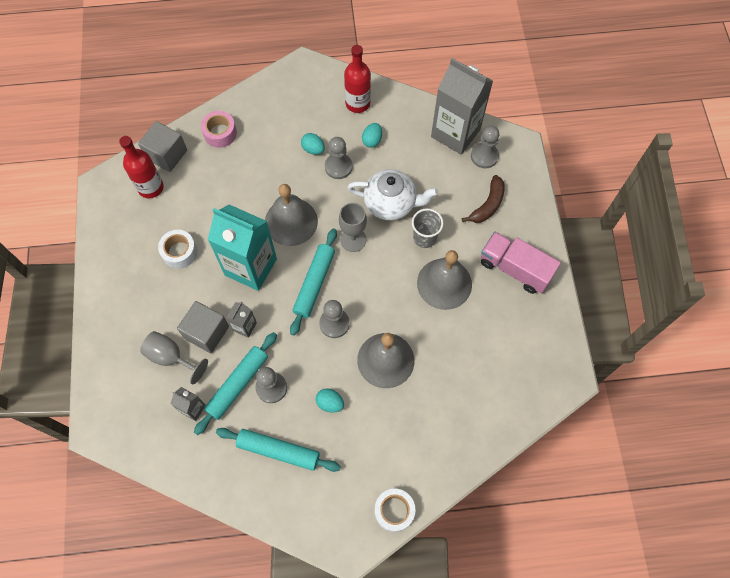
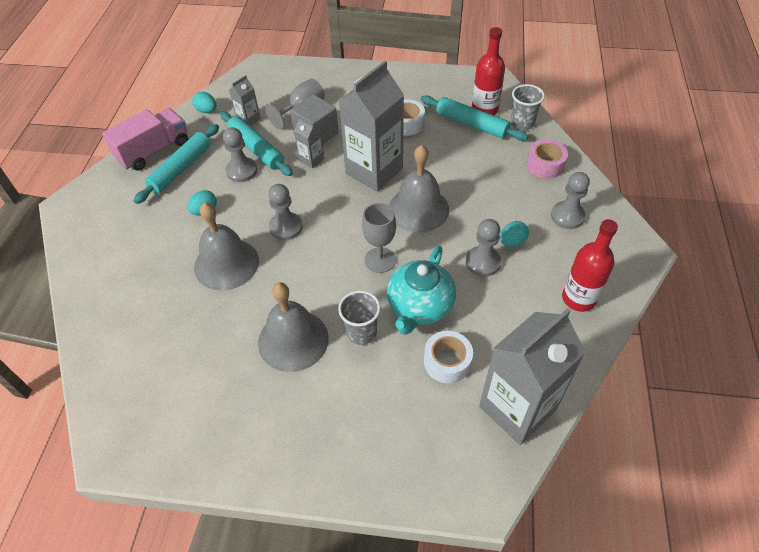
camera: 105 degrees right, 15 degrees down
(167, 155) = (522, 123): grey cube -> grey cup
(250, 267) = (374, 171): turquoise carton -> grey carton
(314, 283) = (338, 218): turquoise rolling pin -> turquoise rolling pin (472, 124)
(372, 140) = (517, 304): turquoise egg -> turquoise egg (207, 111)
(391, 203) = (419, 306): white teapot -> turquoise teapot
(394, 511) = (76, 242): white tape -> white tape (447, 362)
(484, 156) = (471, 438): grey pawn -> grey pawn (567, 216)
(488, 205) = (389, 421): brown banana -> none
(515, 269) = (283, 429): pink truck -> pink truck (154, 151)

